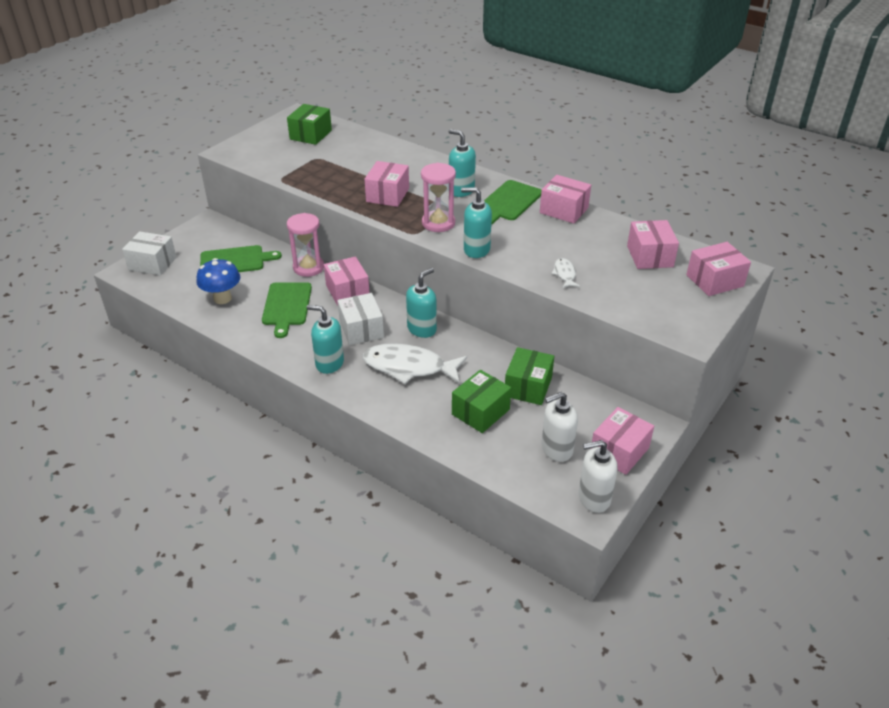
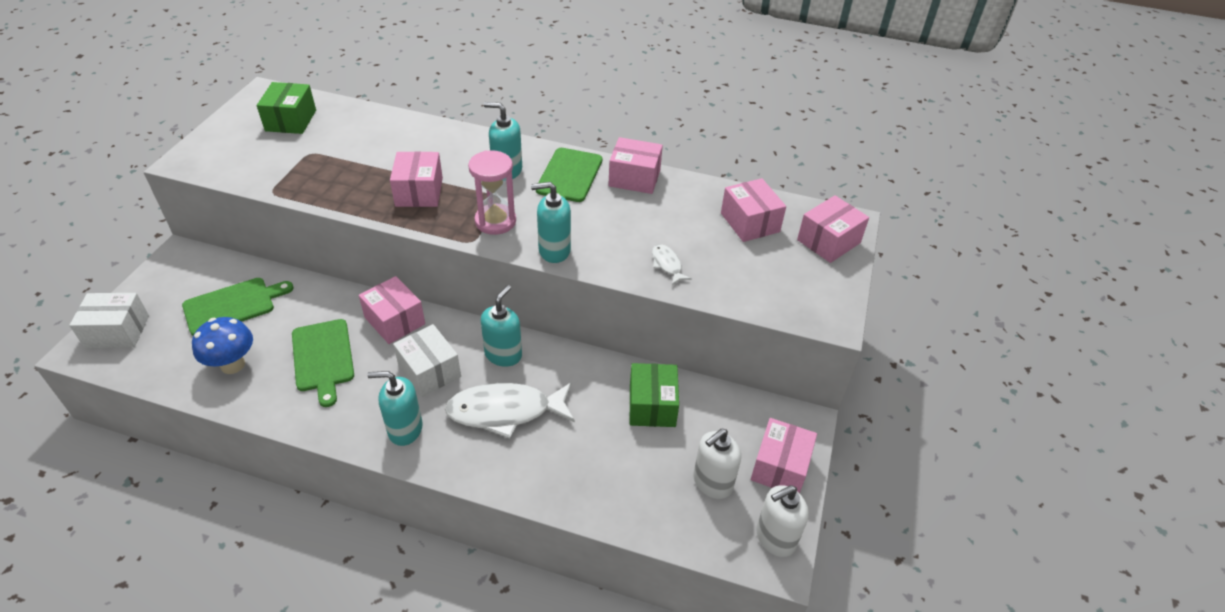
camera: 20 degrees left, 5 degrees up
(308, 267) = (334, 296): pink hourglass -> none
(480, 412) = (610, 453): green box -> none

